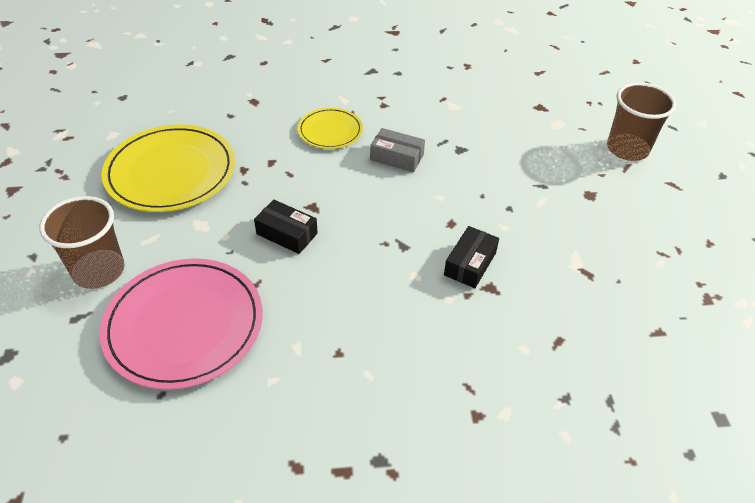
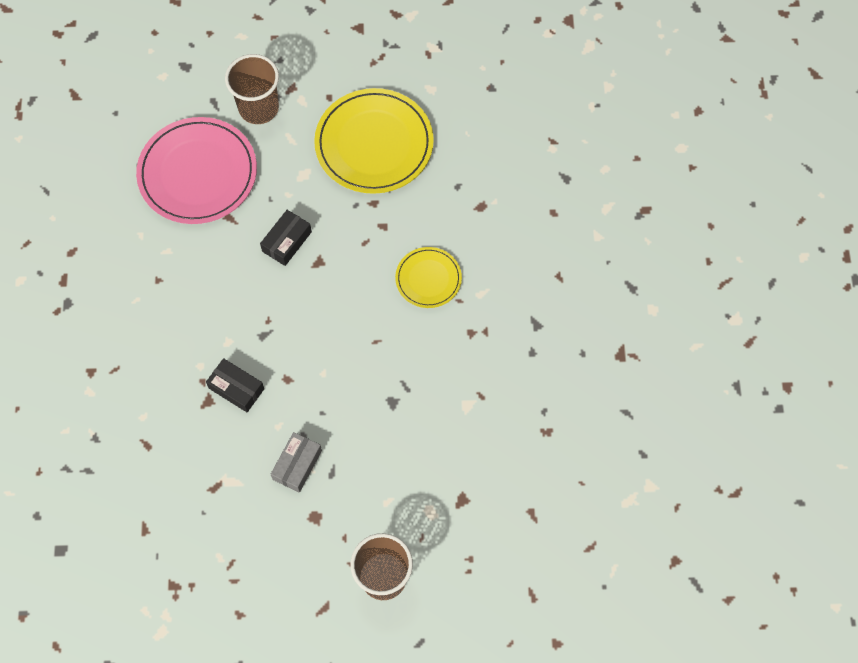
camera: 95 degrees right, 20 degrees up
(397, 157) = (383, 339): grey box -> grey box (297, 465)

